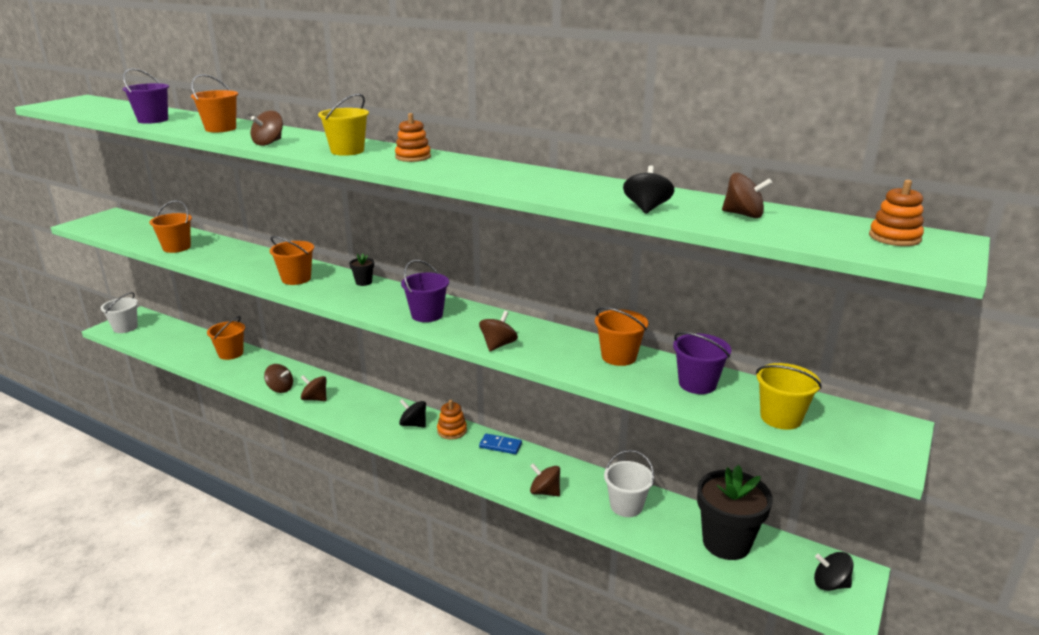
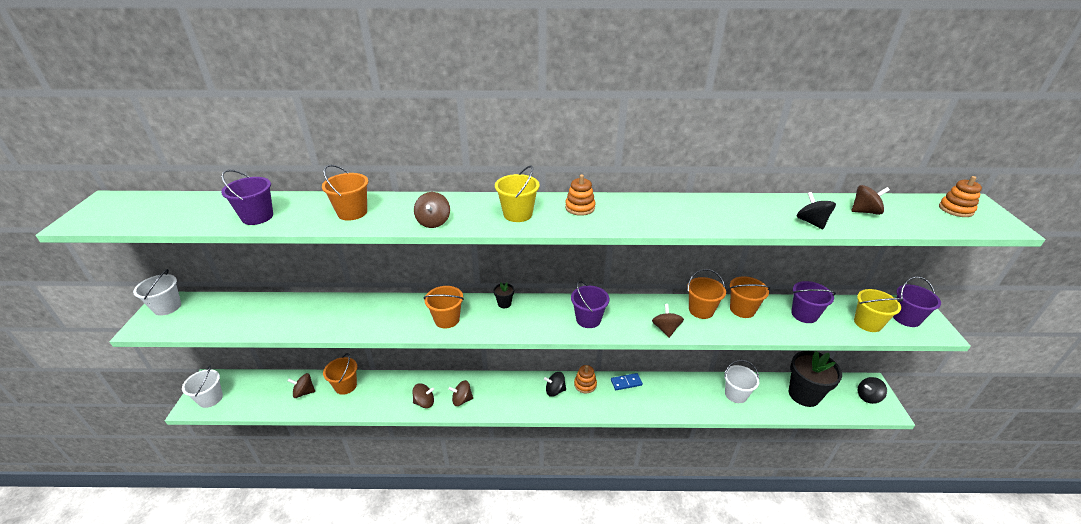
camera: 30 degrees left, 10 degrees up
(109, 217) = (167, 307): none -> white bucket
(176, 247) = (292, 322): orange bucket -> orange bucket (701, 310)
(545, 492) = (685, 406): brown spinning top -> brown spinning top (304, 392)
(854, 432) = (906, 318): none -> purple bucket

